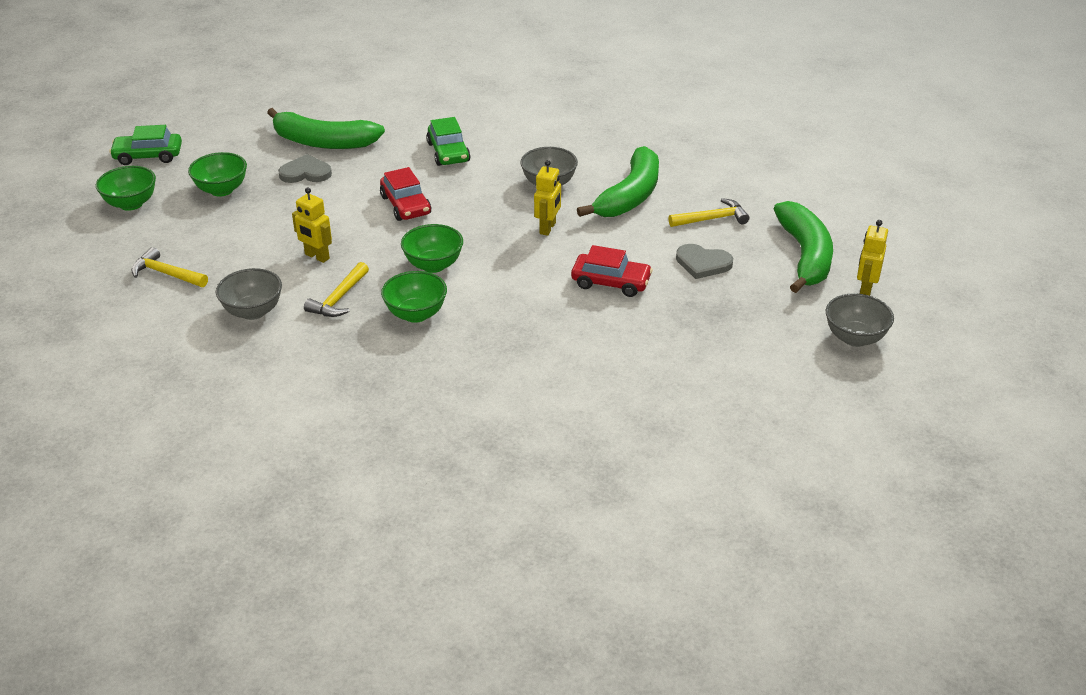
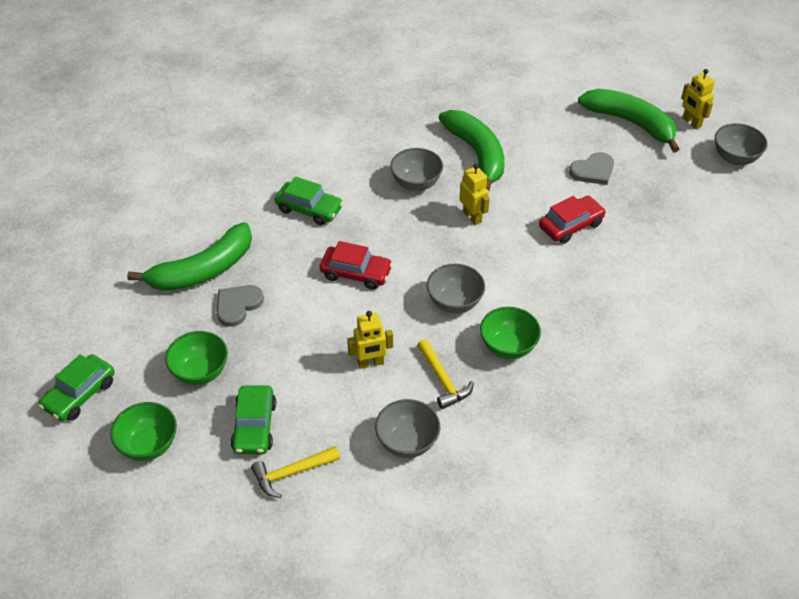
camera: 50 degrees left, 10 degrees up
(194, 237) = (254, 426): none -> green car
(433, 265) = (454, 302): green bowl -> grey bowl
(712, 219) = (547, 135): yellow hammer -> none

